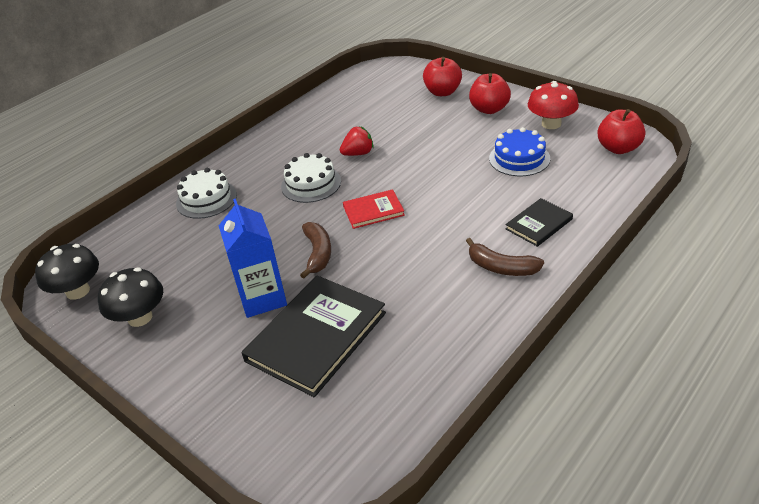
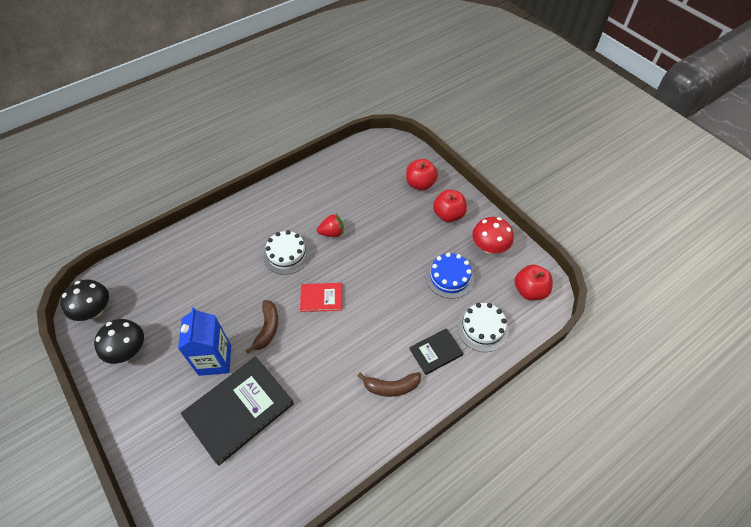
camera: 10 degrees right, 15 degrees up
(206, 199) = (208, 246): white cake -> white cake (482, 328)
(501, 267) = (391, 387): brown banana -> brown banana turned 45 degrees counterclockwise

